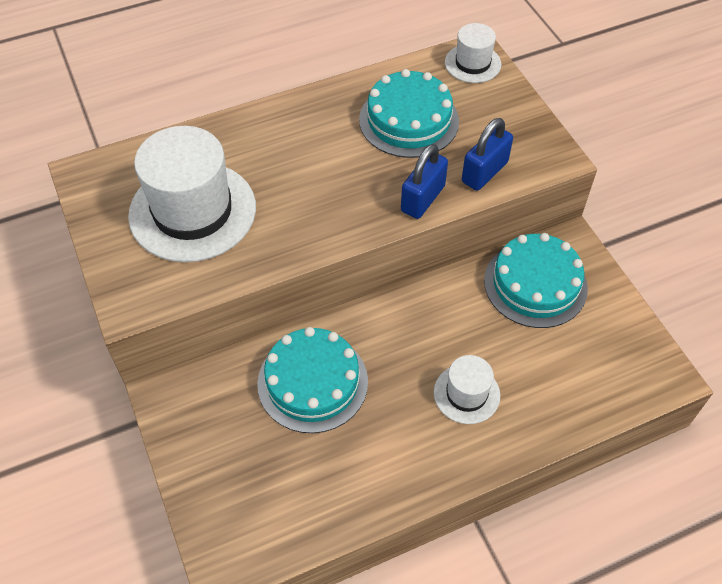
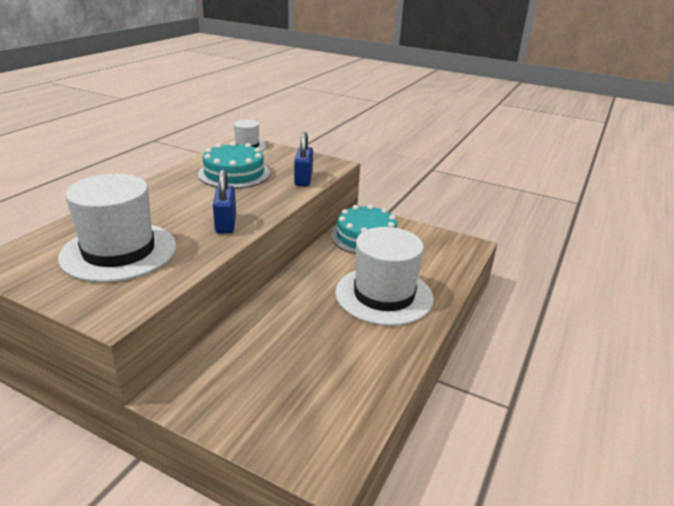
camera: 40 degrees left, 25 degrees down
(312, 382) = (281, 333): turquoise cake -> none
(422, 199) = (280, 198): blue padlock -> blue padlock (225, 224)
(466, 394) = (384, 295): white hat -> white hat, size x1.97

